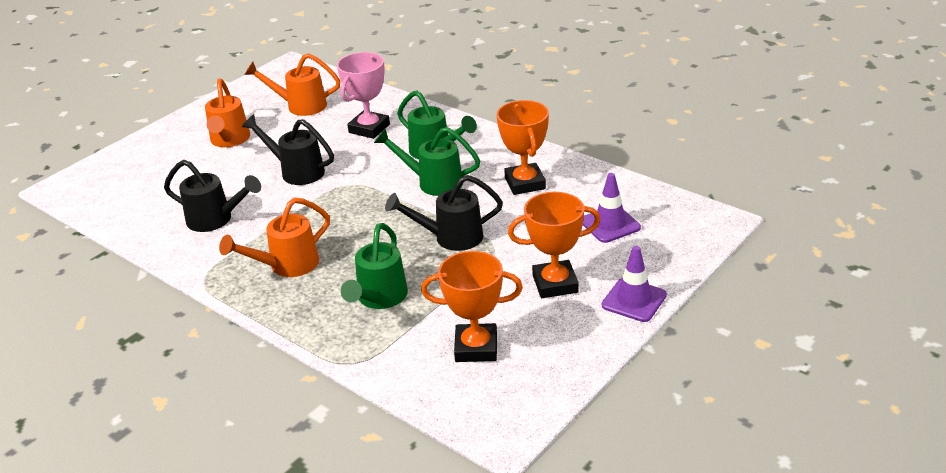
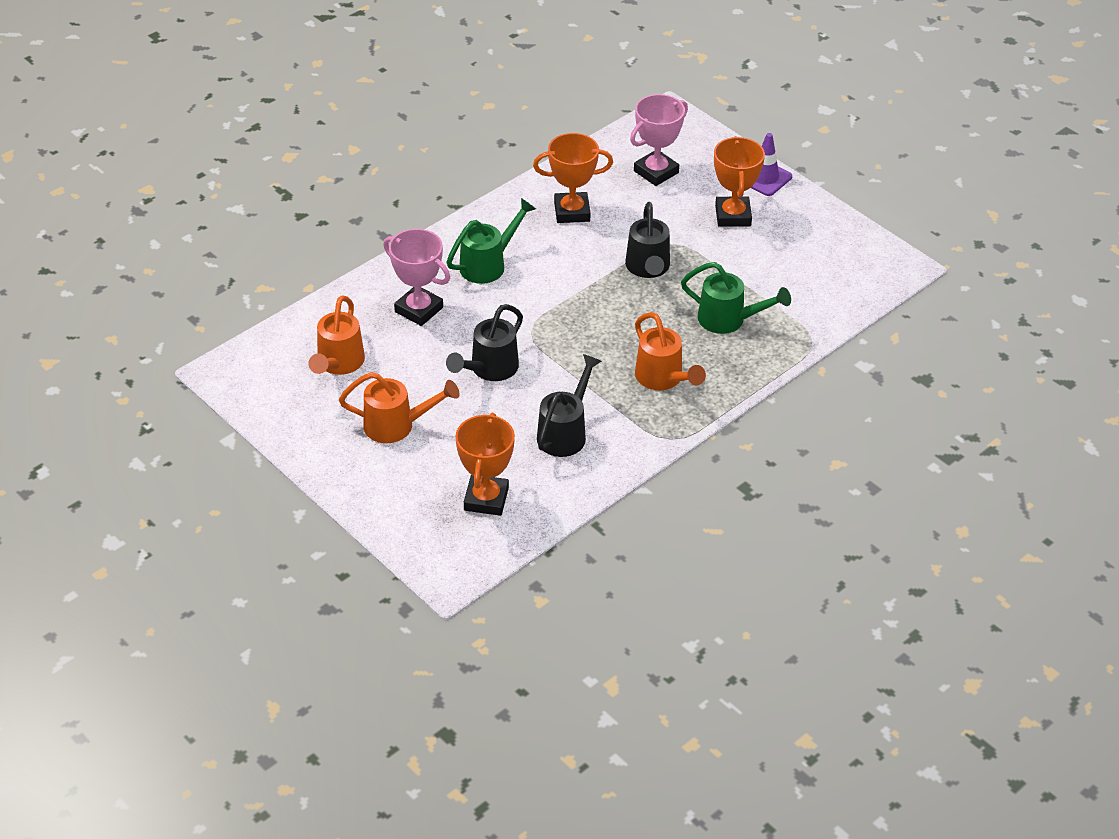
camera: 85 degrees left, 10 degrees up
(433, 182) = (548, 271): green watering can -> none
(476, 348) = (806, 269): orange trophy -> orange trophy (486, 499)
(610, 224) = (656, 172): purple traffic cone -> pink trophy

